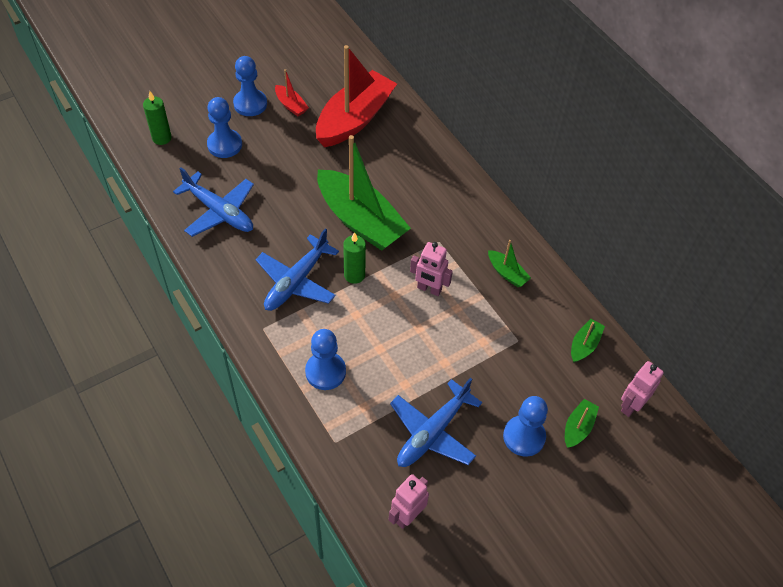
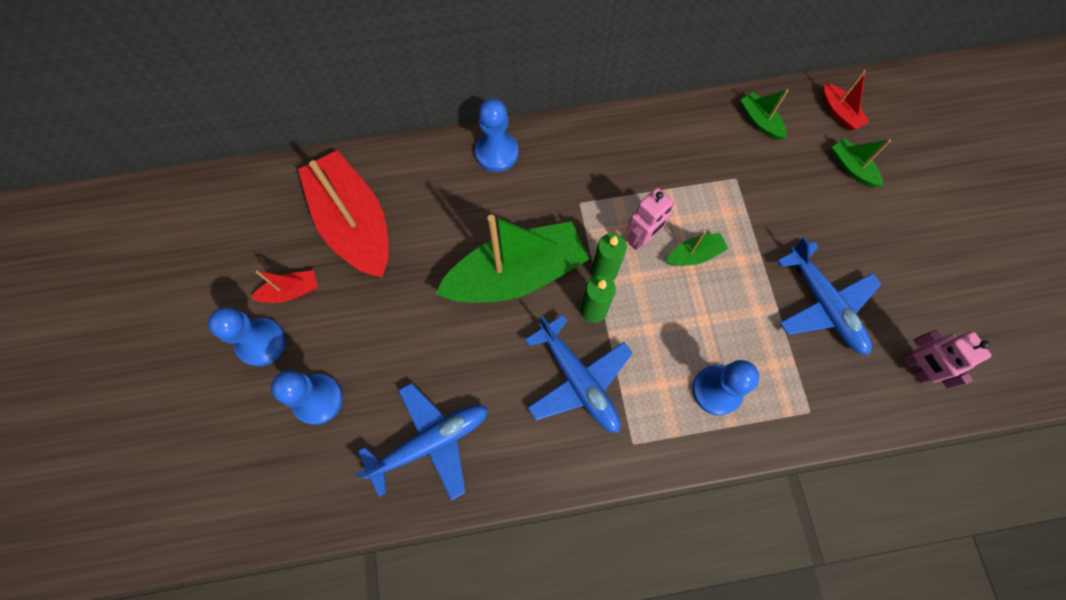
camera: 65 degrees left, 15 degrees up
(162, 138) = (262, 484): green candle -> green candle (604, 272)
(507, 273) = (648, 153): green boat -> green boat (694, 255)
(524, 436) = (850, 220): blue pawn -> blue pawn (497, 153)
(631, 405) = (839, 113): pink robot -> red boat

